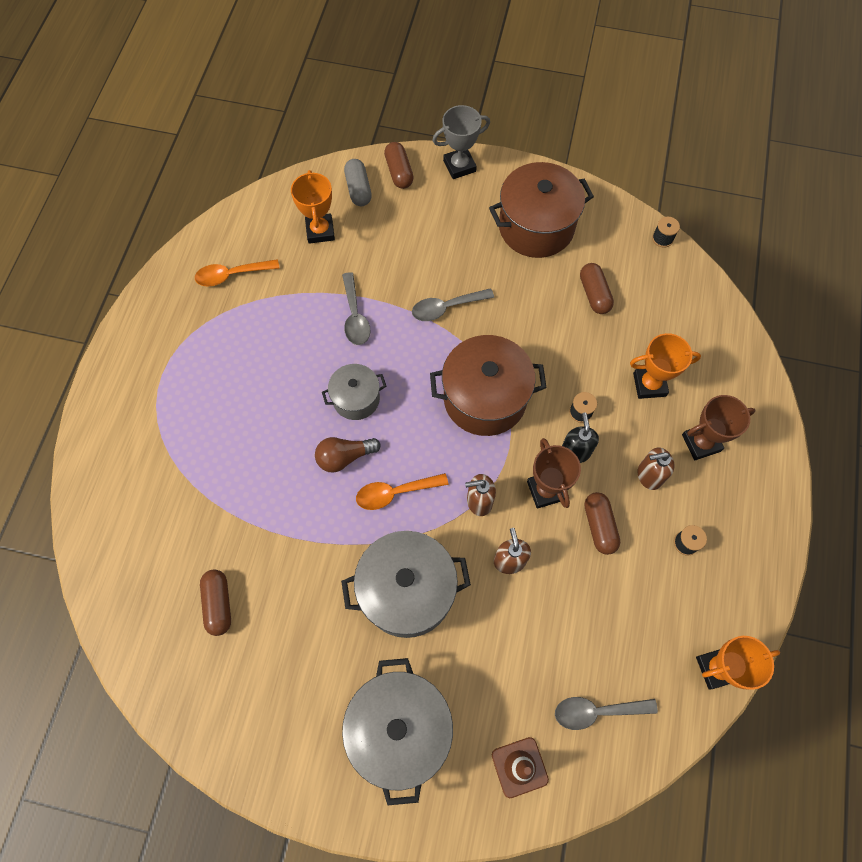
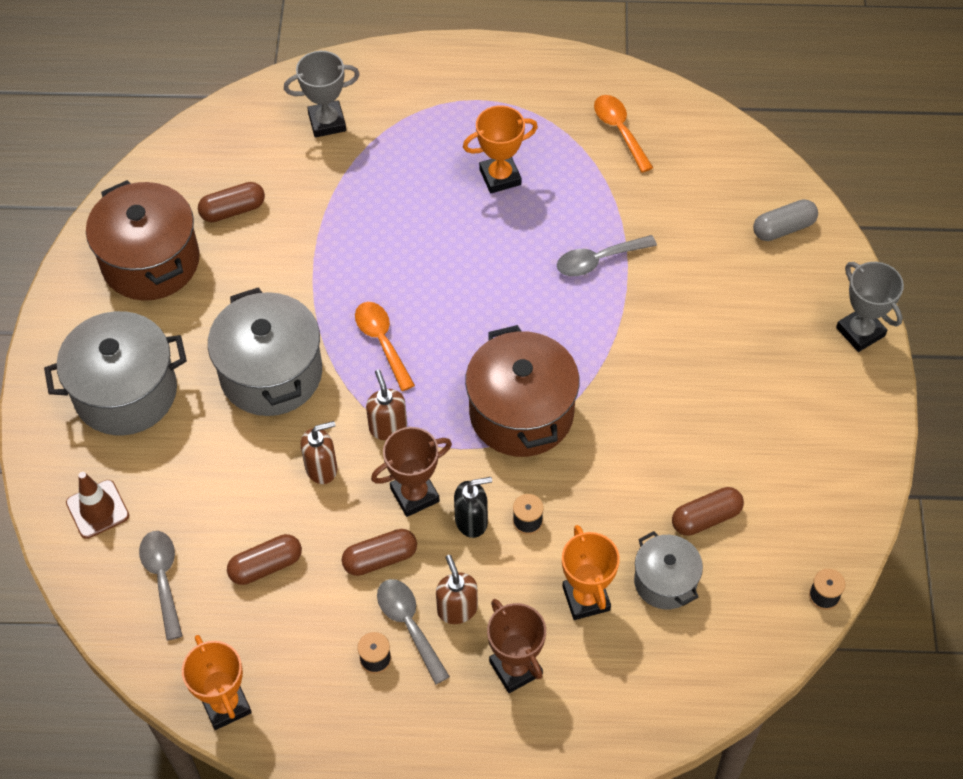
camera: 80 degrees right, 10 degrees down
(143, 504) = (327, 122): none -> grey trophy
(320, 231) = (708, 202): orange trophy -> orange trophy (500, 177)
(344, 457) = (415, 286): brown light bulb -> none
(356, 399) = (490, 282): grey pot -> grey pot (665, 581)
(399, 172) = (826, 266): brown capsule -> brown capsule (266, 566)
(446, 308) = (637, 352): grey spoon -> grey spoon (409, 625)
(536, 227) = (791, 435): brown pot -> brown pot (150, 261)

